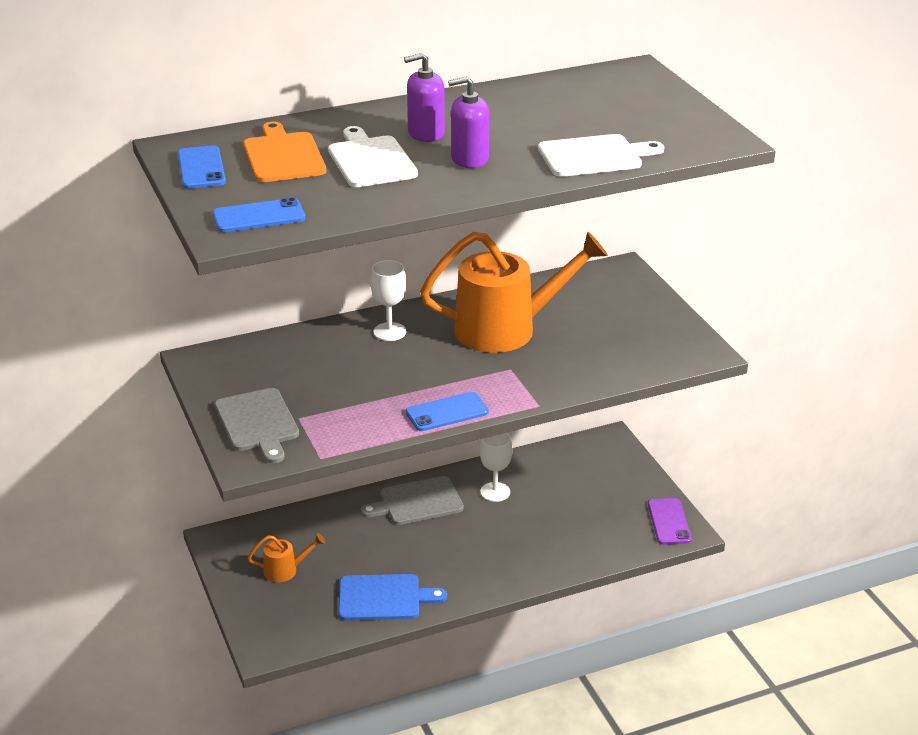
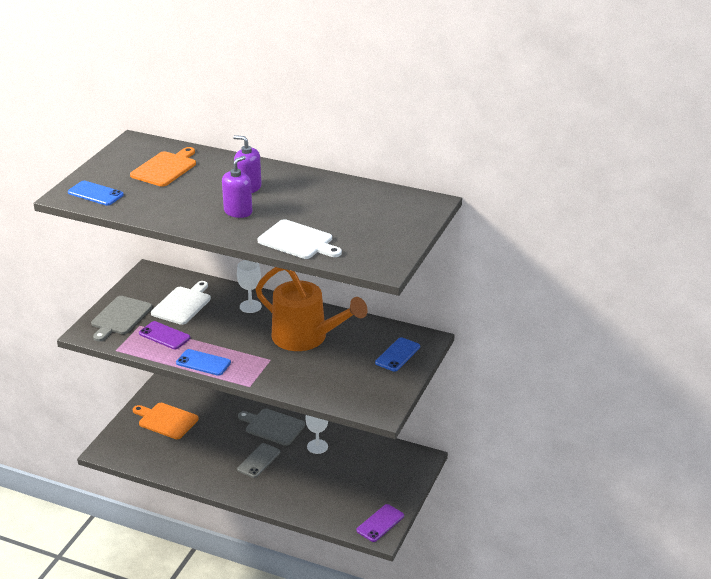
camera: 45 degrees right, 0 degrees up
(201, 168) = (122, 157): blue phone -> blue phone (397, 355)
(286, 570) = (166, 420): orange watering can -> orange cutting board
(349, 411) = (164, 335): none -> purple phone
(370, 160) = (195, 189): white cutting board -> white cutting board (182, 304)
(384, 598) = (185, 463): blue cutting board -> none
(458, 543) = (259, 460): none -> grey phone
(469, 159) = (238, 211): purple soap dispenser -> purple soap dispenser turned 90 degrees clockwise

